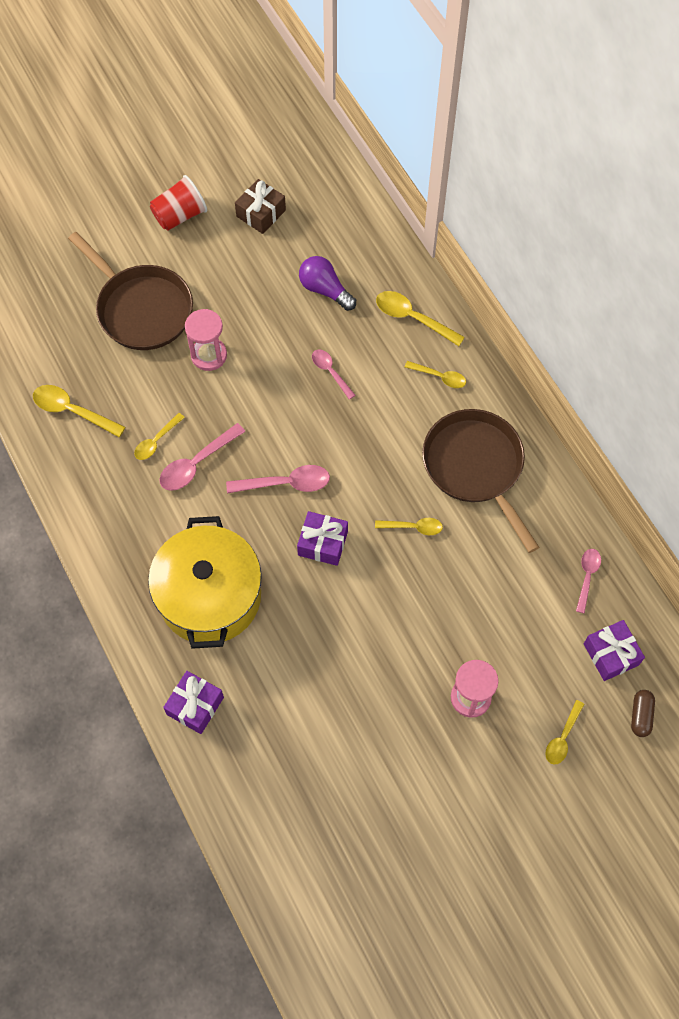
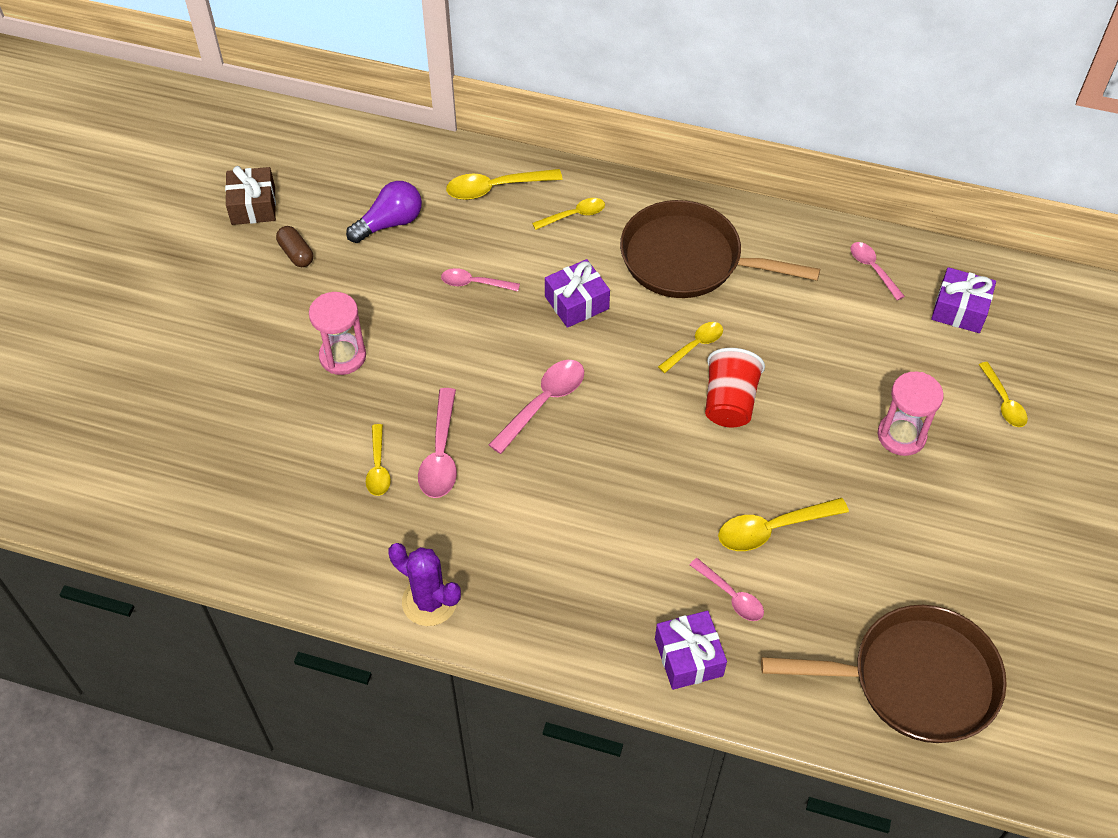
camera: 45 degrees left, 10 degrees down
(72, 411) = (259, 510): yellow spoon -> yellow spoon (772, 529)
(100, 544) = (429, 601): none -> purple cactus
(141, 309) = (226, 368): brown pan -> brown pan (915, 680)
(180, 215) = (172, 263): red cup -> red cup (729, 402)
(210, 596) = (589, 554): yellow pot -> none
(257, 695) = (731, 596): none -> pink spoon
(323, 543) = (635, 423): purple gift -> purple gift (576, 302)
(325, 290) = (390, 223): purple light bulb -> purple light bulb turned 150 degrees clockwise
(641, 716) = (1035, 334): brown capsule -> brown capsule (296, 253)

